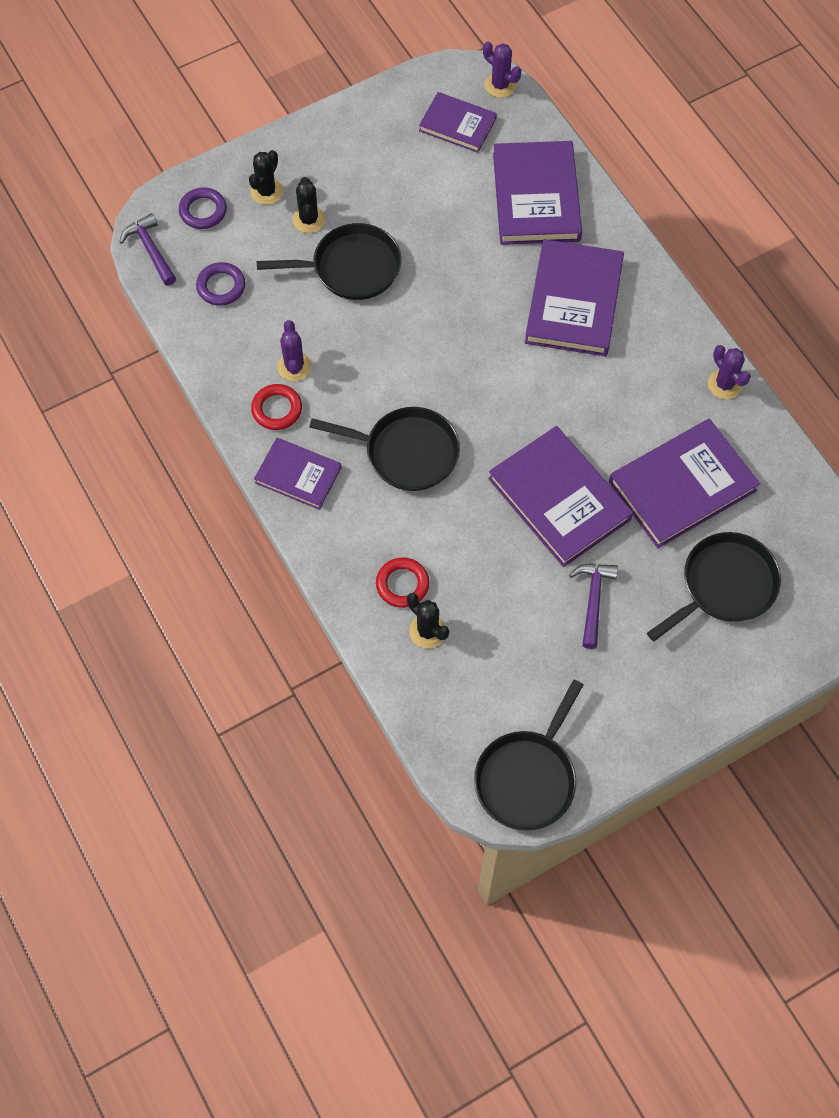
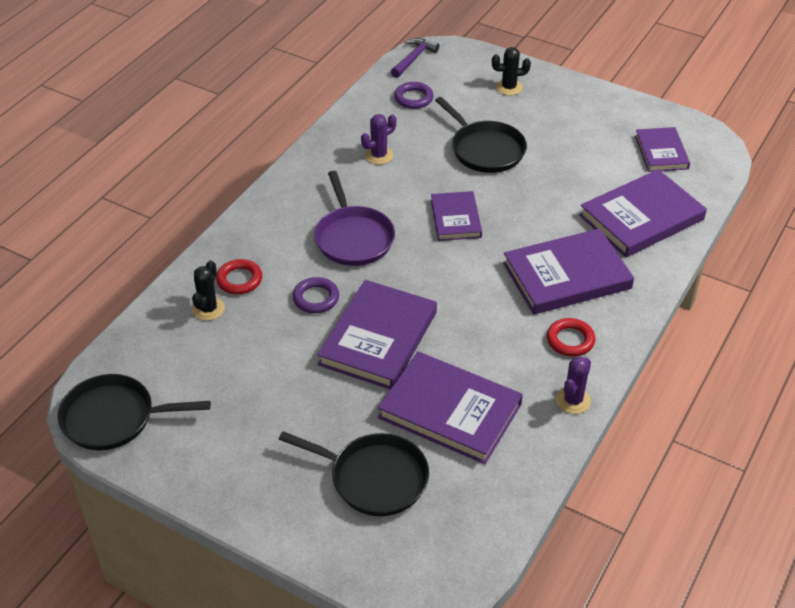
camera: 60 degrees right, 20 degrees down
(203, 211) = (465, 67): purple ring -> purple ring (316, 298)
(277, 409) = (337, 161): red ring -> red ring (570, 340)
(298, 475) = (292, 192): purple book -> purple book (456, 218)
(309, 219) = (505, 115): black cactus -> none
(407, 452) = (353, 238): black pan -> purple pan
(500, 85) = (720, 159): purple cactus -> none
(593, 600) = (300, 396): purple hammer -> none

